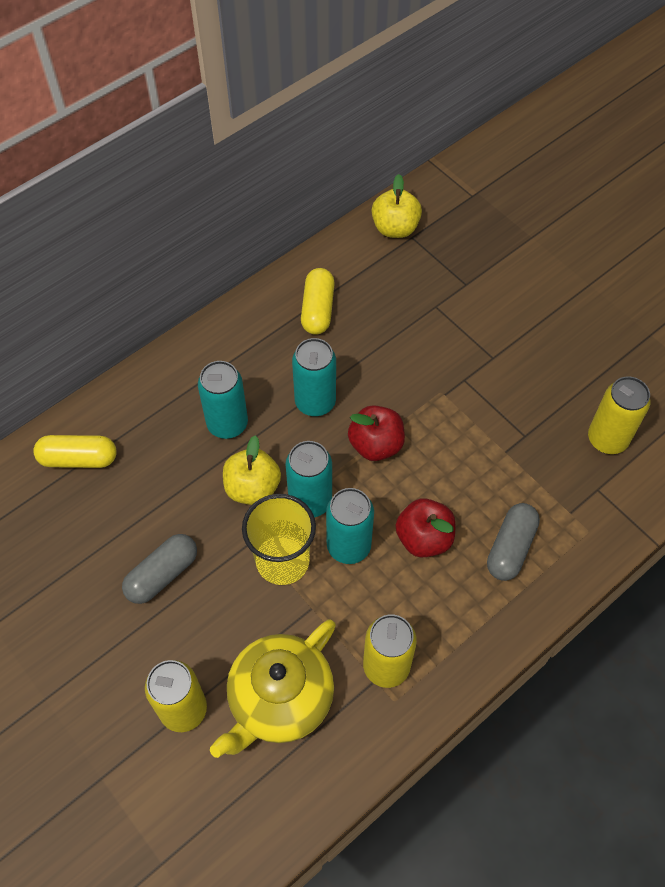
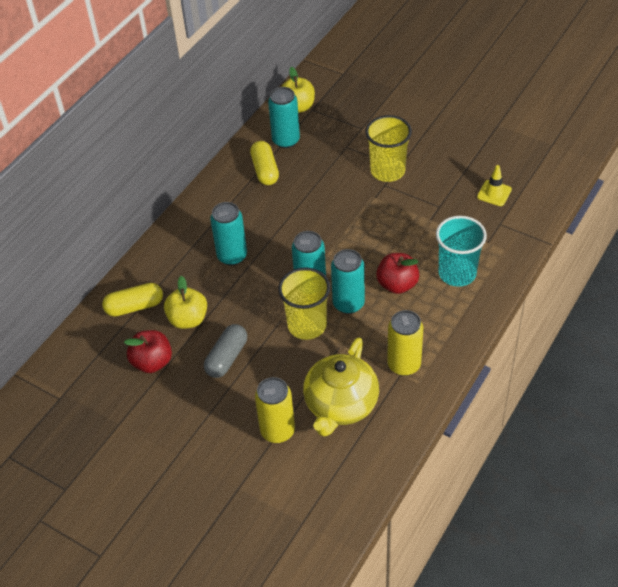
camera: 15 degrees left, 10 degrees down
(252, 488) = (267, 289): yellow apple -> yellow apple (188, 319)
(315, 402) = (288, 226): turquoise can -> turquoise can (286, 140)
(376, 445) = (341, 239): red apple -> red apple (152, 362)
(476, 359) = (387, 171): none -> yellow cup
(511, 548) = (457, 273): grey capsule -> turquoise cup
(607, 439) = (494, 193): yellow can -> yellow traffic cone

